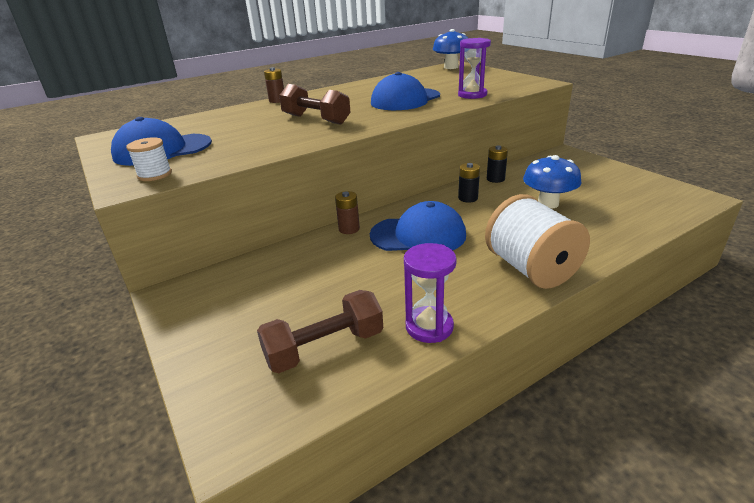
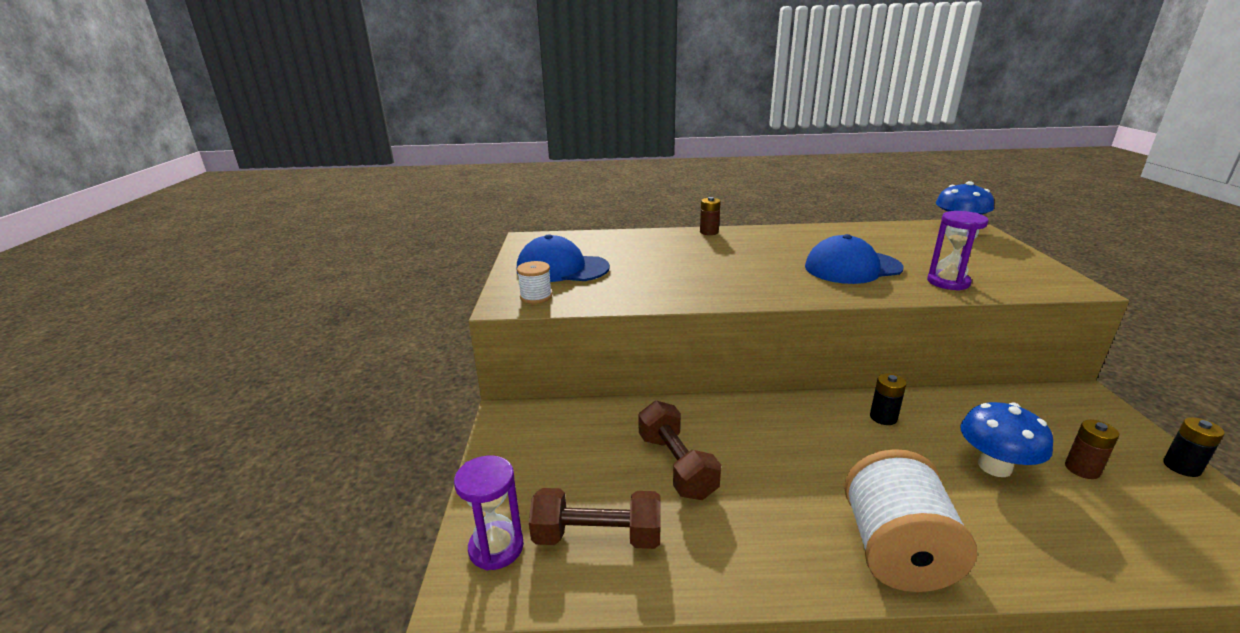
camera: 30 degrees right, 5 degrees down
(316, 119) = (728, 270): brown dumbbell -> brown dumbbell (676, 466)
(349, 229) = (713, 407): brown battery -> brown battery (1082, 469)
(418, 235) = (784, 445): blue cap -> none
(429, 327) = (715, 567): purple hourglass -> purple hourglass (496, 547)
(495, 179) = (943, 402): black battery -> black battery (1181, 467)

